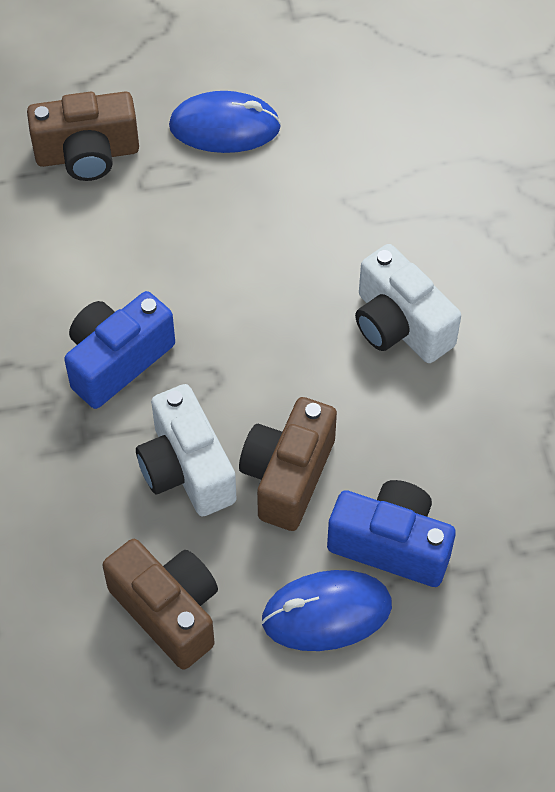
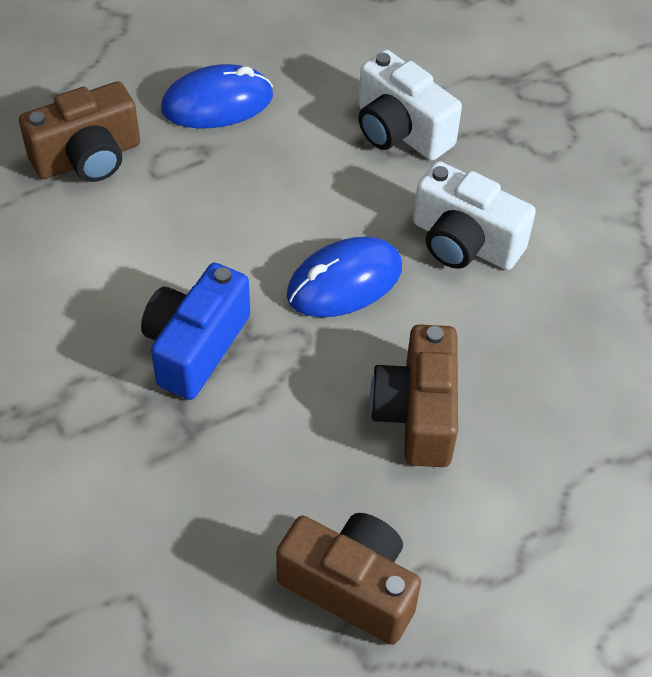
camera: 20 degrees left, 5 degrees down
(186, 469) = (311, 435): white camera -> white camera (400, 130)
(326, 613) = (515, 540): blue mouse -> blue mouse (344, 282)
(391, 545) = (549, 453): blue camera -> none

